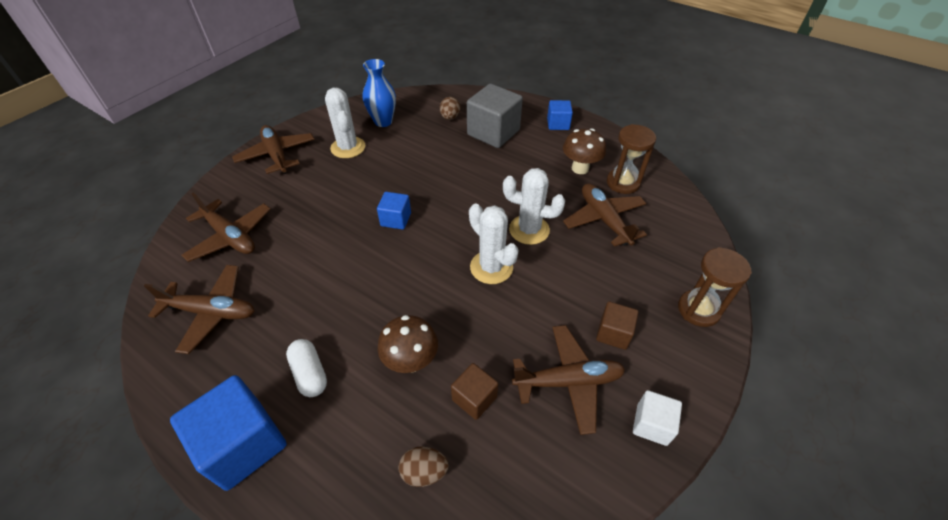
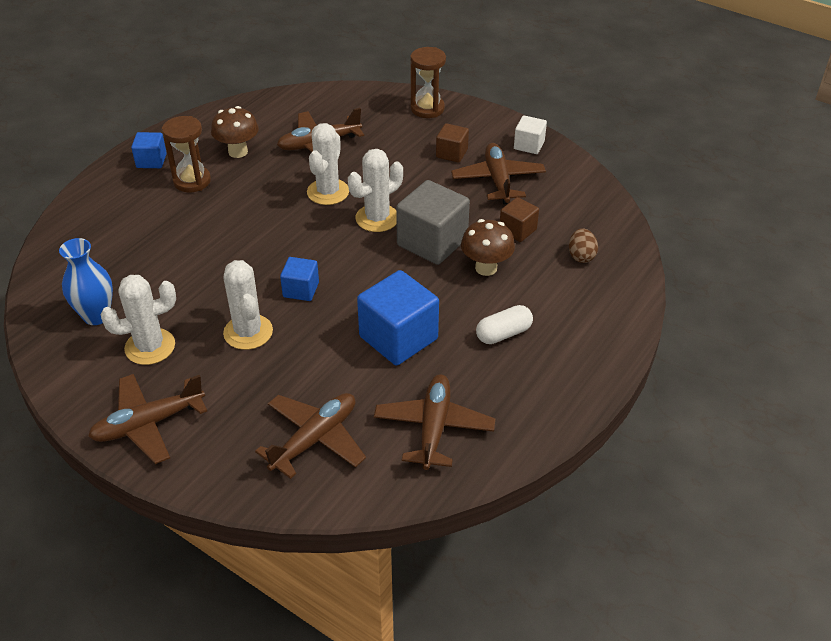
camera: 90 degrees left, 5 degrees down
(243, 444) = (576, 367): blue cube -> blue cube (398, 338)
(352, 193) = (248, 332): none -> white cactus
(450, 117) = (108, 250): brown egg -> none
(493, 132) = (154, 212): grey cube -> grey cube (432, 242)
(623, 183) = (267, 127): brown hourglass -> brown hourglass (192, 181)

